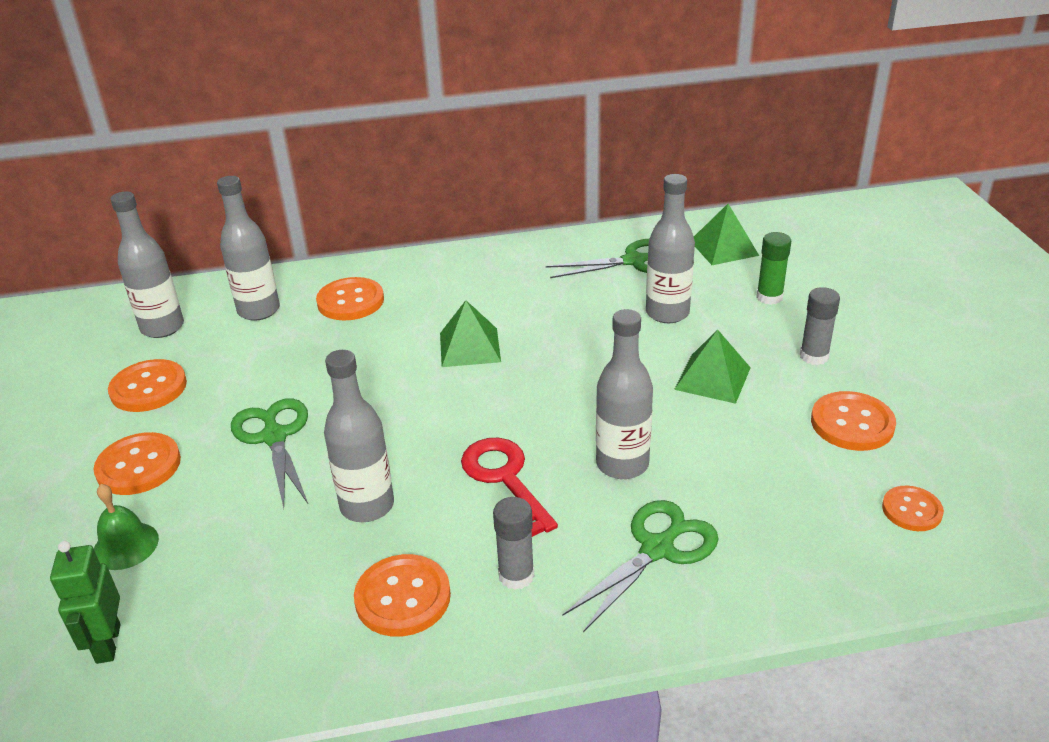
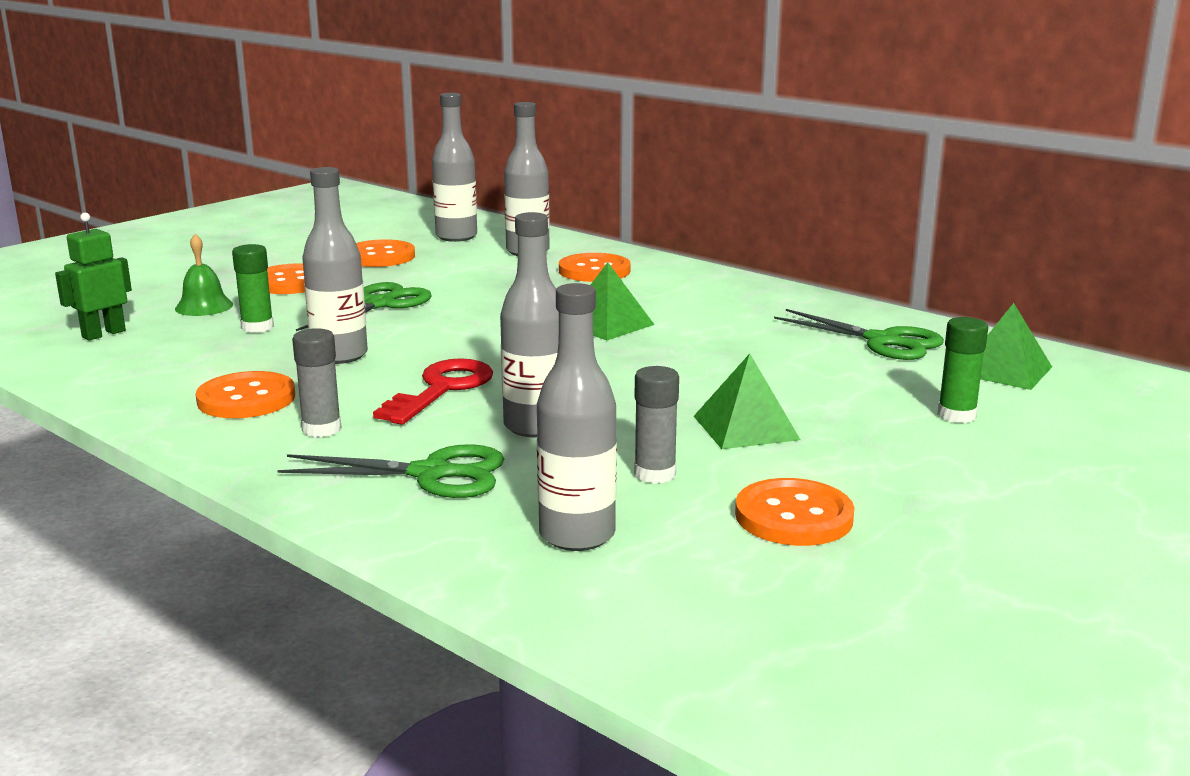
camera: 50 degrees right, 15 degrees down
(233, 530) = (257, 327): none -> green glue stick
(667, 313) = (820, 379): grey bottle -> grey bottle (577, 535)
(814, 356) = (886, 465): grey glue stick -> grey glue stick (655, 474)
(911, 510) = (684, 588): orange button -> none

